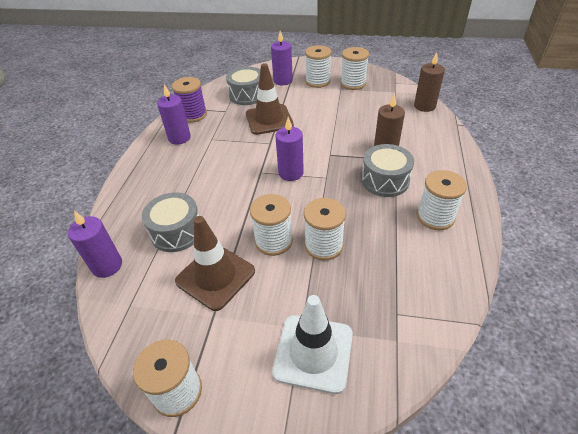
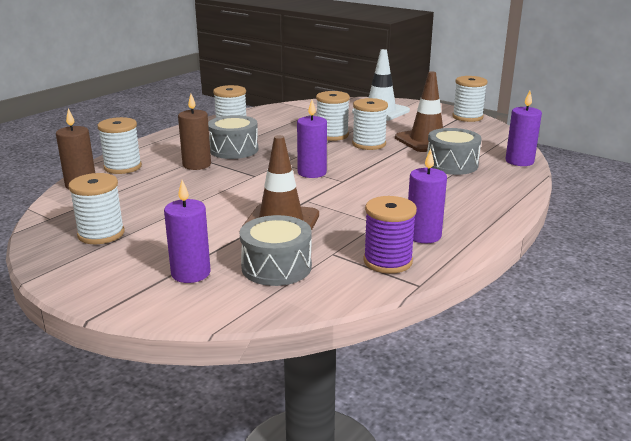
camera: 155 degrees left, 20 degrees down
(317, 81) = (141, 253): white spool -> white spool (123, 167)

